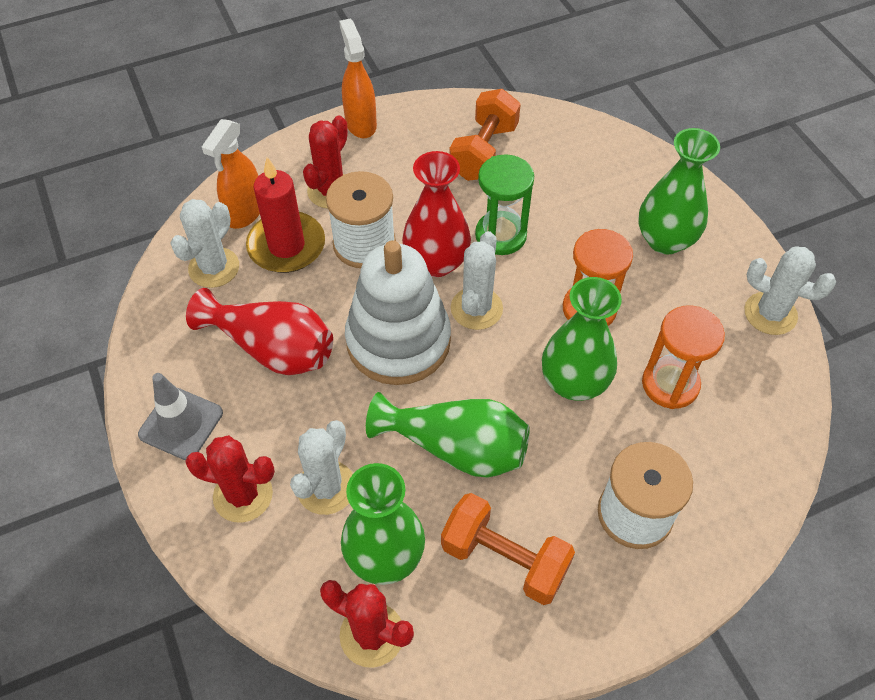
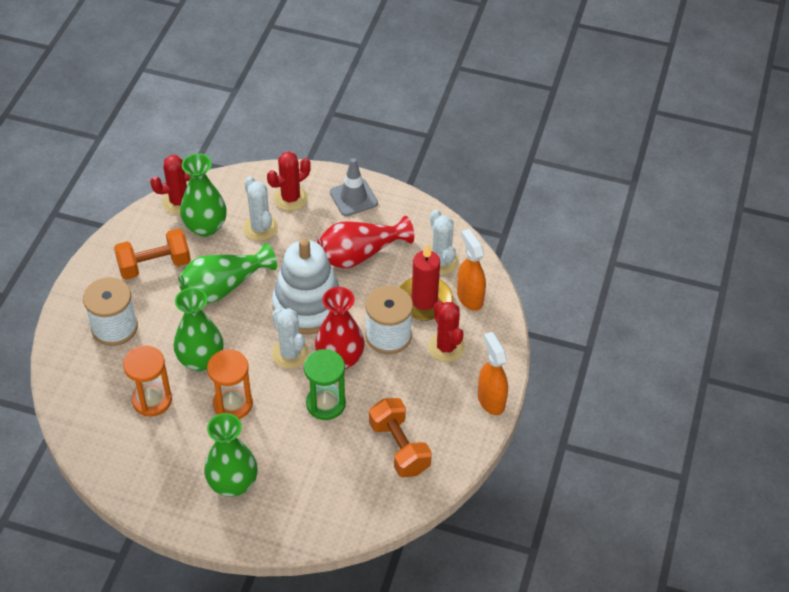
camera: 130 degrees right, 5 degrees down
(360, 123) = (491, 400): orange spray bottle -> orange spray bottle turned 135 degrees counterclockwise
(770, 313) = (132, 488): white cactus -> none

